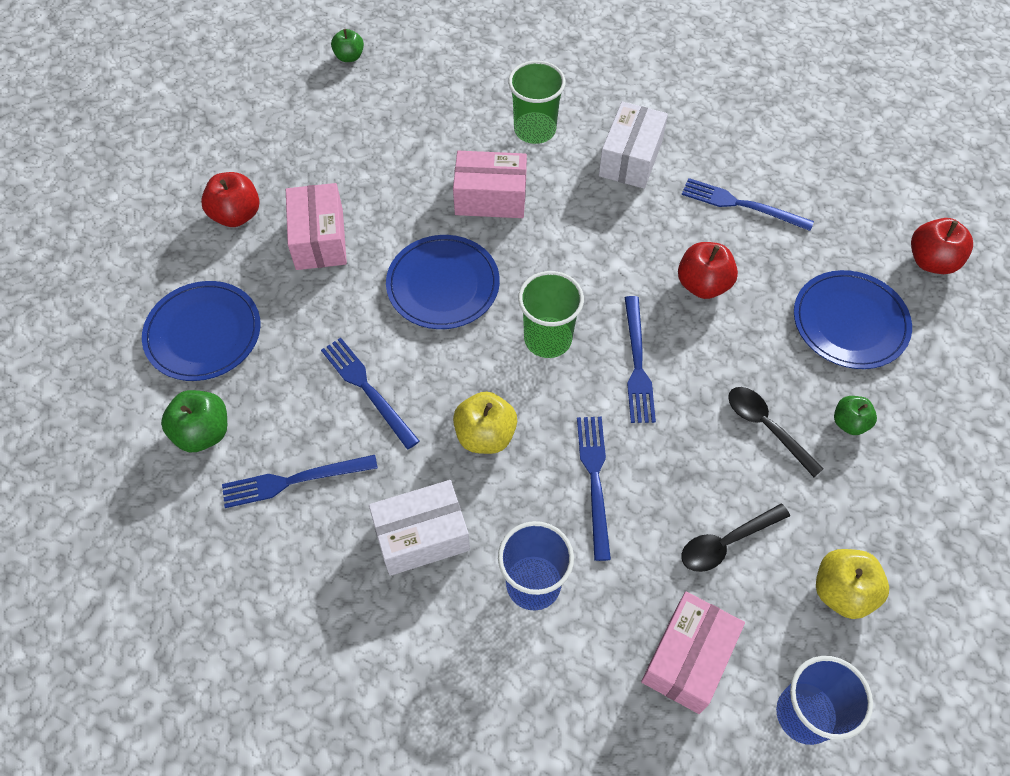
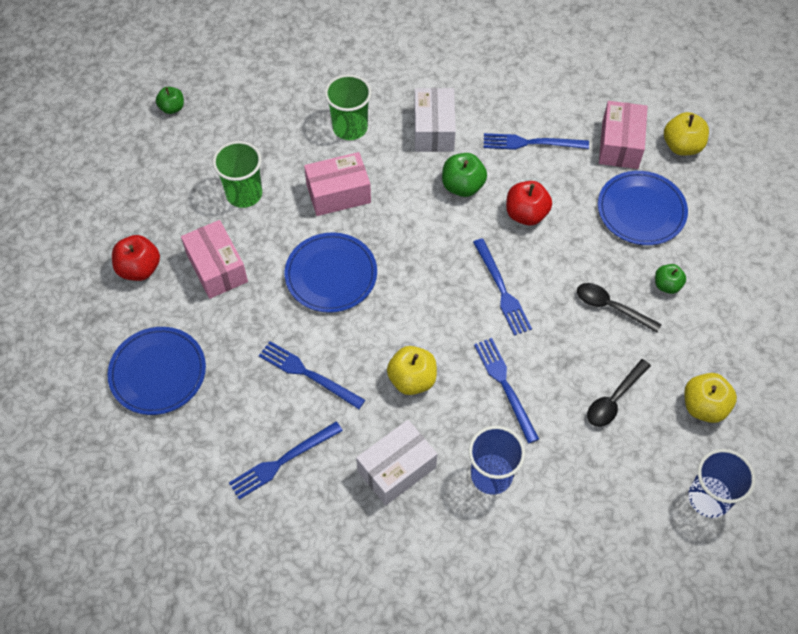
camera: 20 degrees left, 0 degrees up
(203, 432) = (195, 449): green apple -> green apple (462, 186)
(548, 339) = (428, 292): green cup -> green cup (244, 194)
(688, 658) = (618, 488): pink box -> pink box (620, 145)
(931, 261) = (682, 146): red apple -> yellow apple

